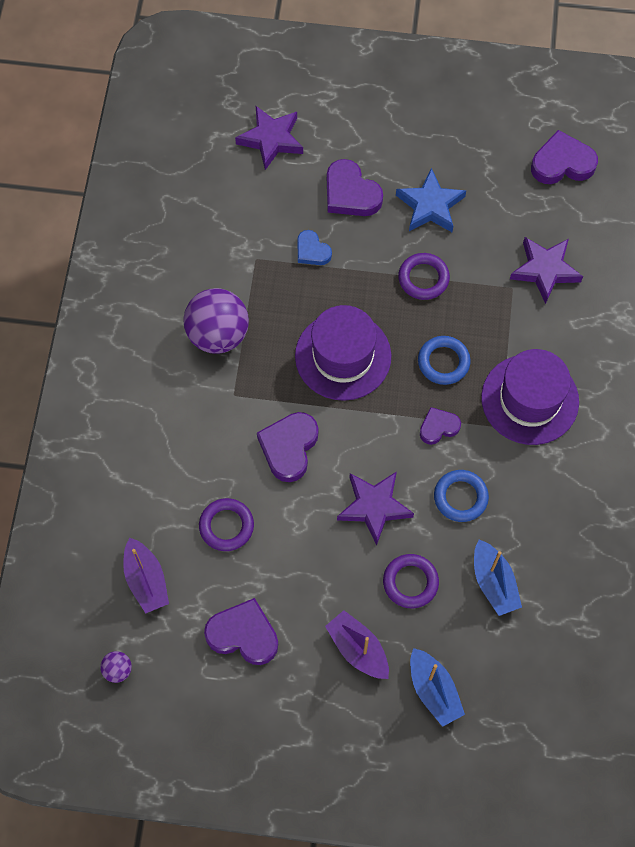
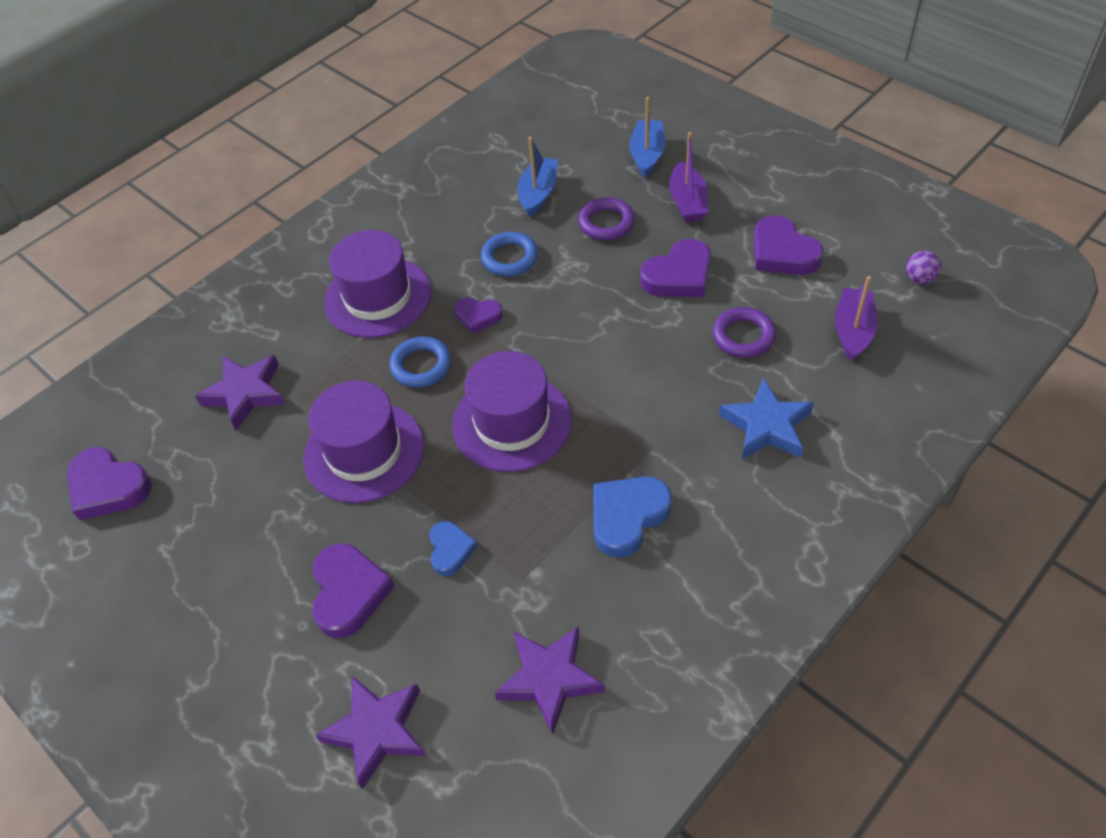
camera: 140 degrees left, 15 degrees down
(218, 334) = (627, 517): purple ball -> blue heart
(289, 447) = (633, 370): purple heart -> purple heart (679, 275)
(374, 507) = (591, 286): purple star -> purple star (549, 679)
(423, 278) = (364, 452): purple ring -> purple hat
(430, 206) = (281, 524): blue star -> blue star (766, 426)

